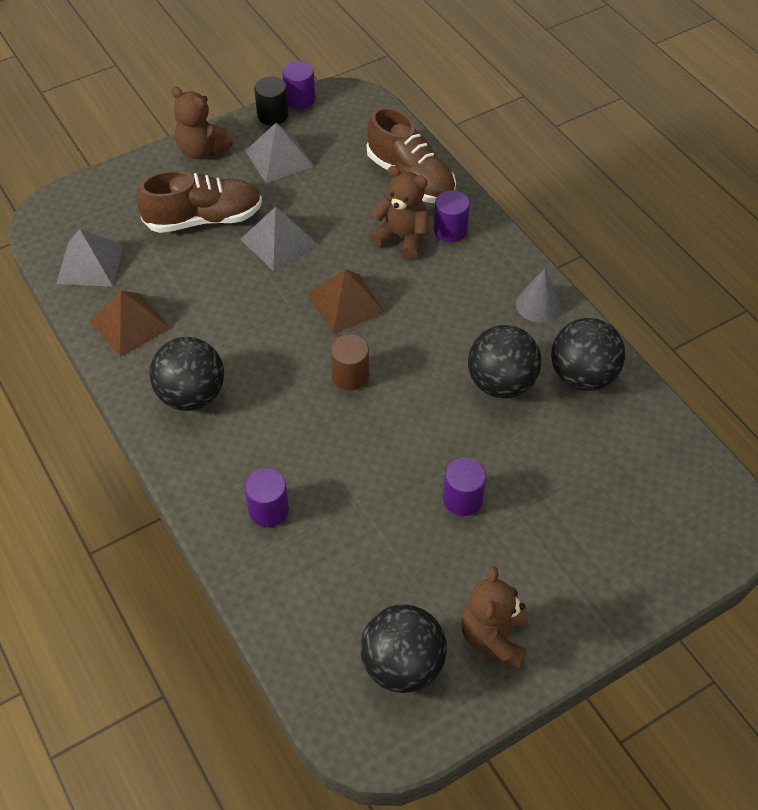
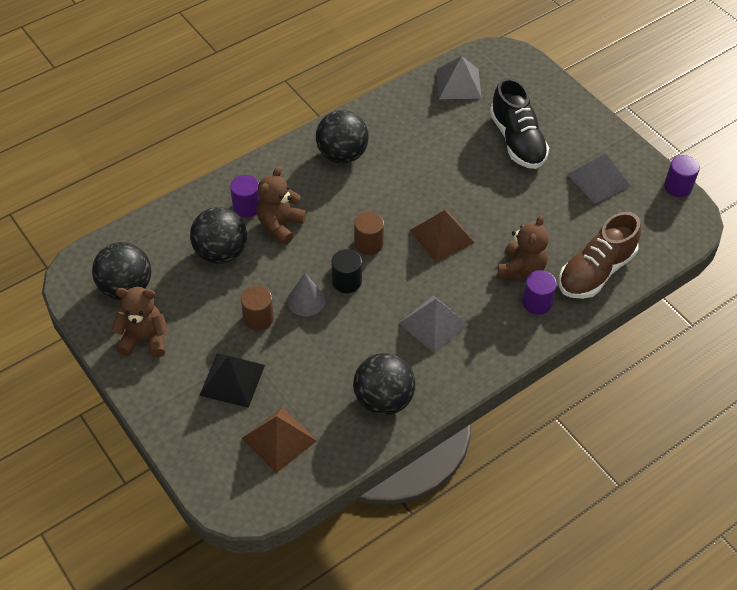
camera: 85 degrees right, 0 degrees up
(130, 324) = (403, 113): brown pyramid -> brown pyramid (279, 439)
(202, 150) = (595, 130): brown teddy bear -> brown teddy bear (280, 225)
(204, 219) = (517, 141): brown shoe -> black shoe
(272, 115) = (651, 170): black cylinder -> black cylinder (346, 281)
(278, 241) = (501, 188): grey pyramid -> grey pyramid (433, 323)
(462, 499) = (258, 318): purple cylinder -> brown cylinder
(501, 383) = (370, 341): black ball -> black ball (221, 252)
(538, 305) = (459, 368): grey cone -> grey cone (306, 300)
(559, 530) = (232, 380): none -> black pyramid

